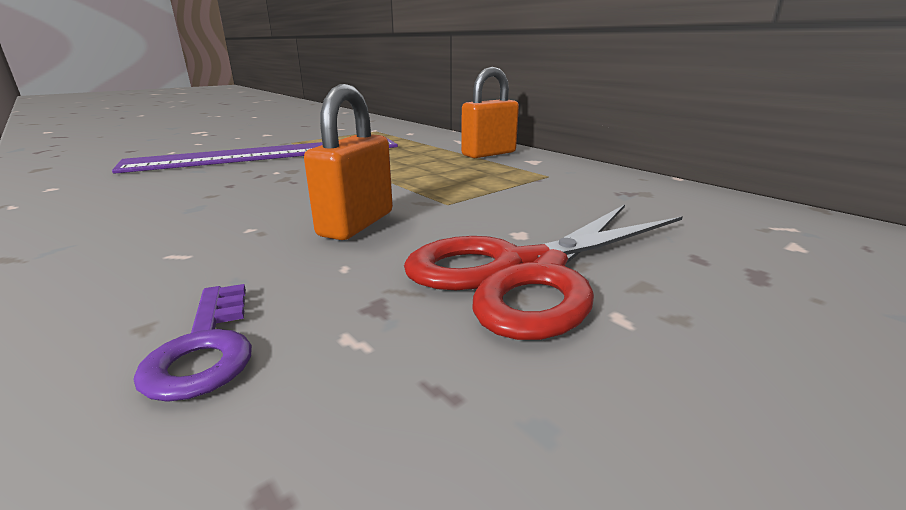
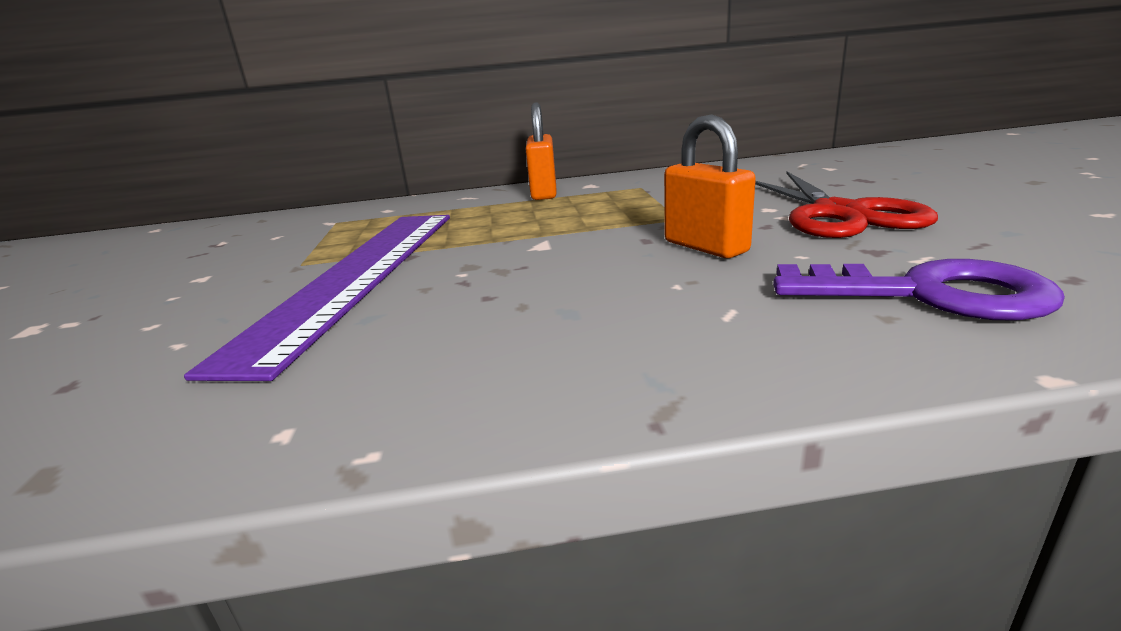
camera: 55 degrees left, 0 degrees up
(205, 348) = (928, 294): purple key -> purple key, size x1.75

